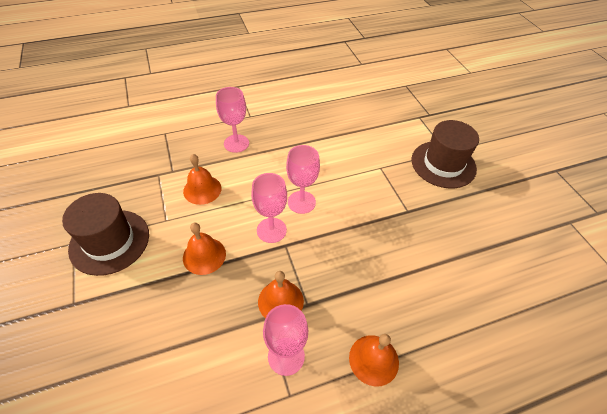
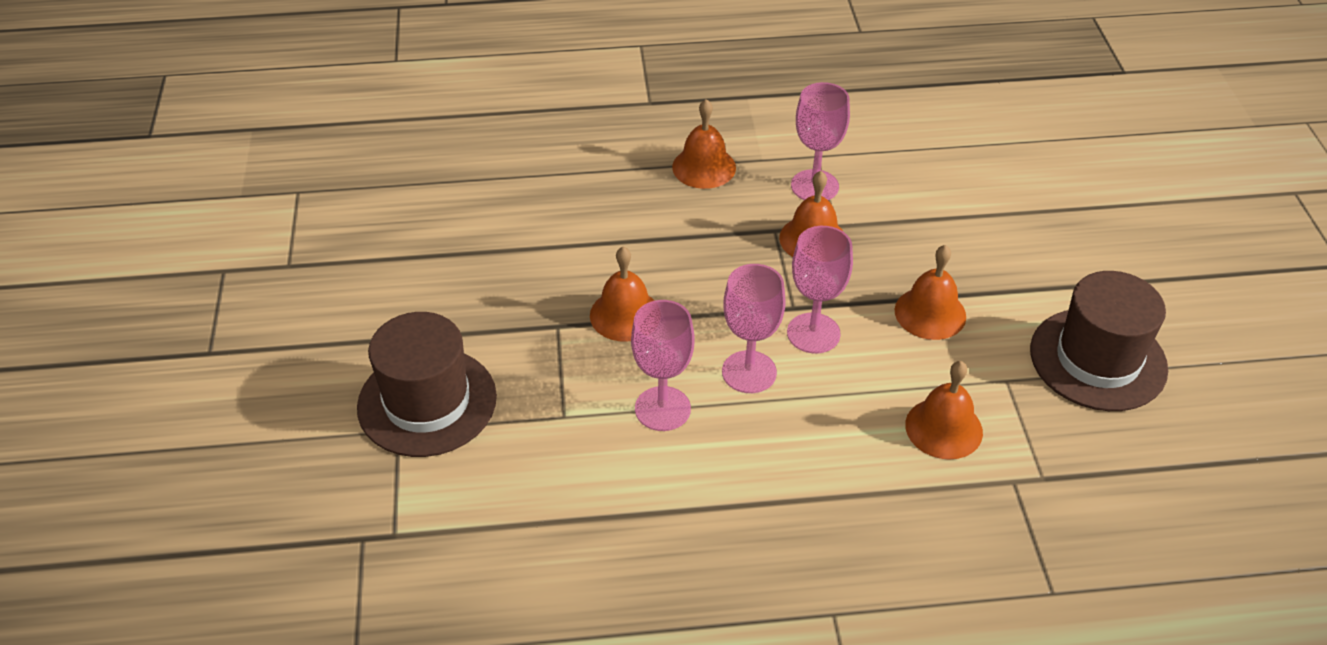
camera: 165 degrees left, 5 degrees down
(236, 143) = (872, 530): pink goblet -> pink goblet (662, 409)
(376, 223) = (625, 315): none -> orange bell

